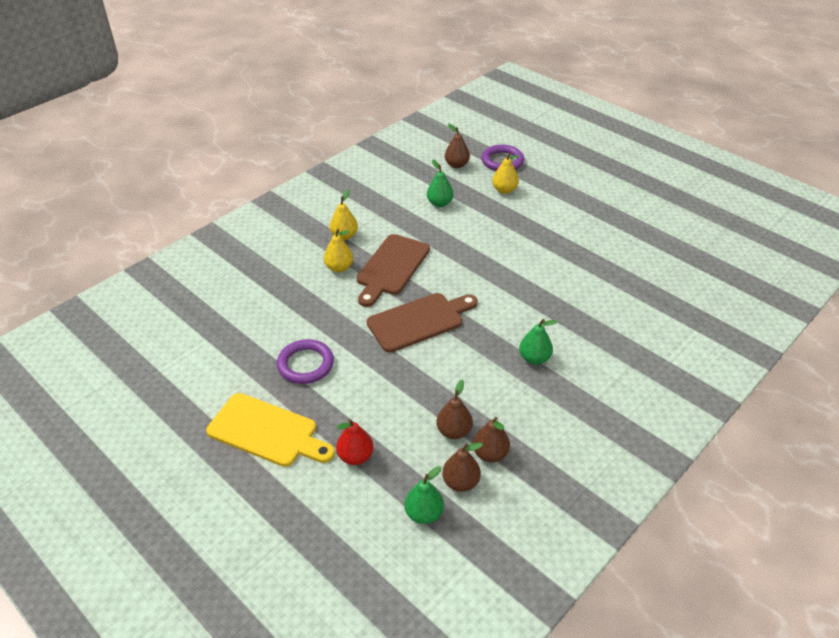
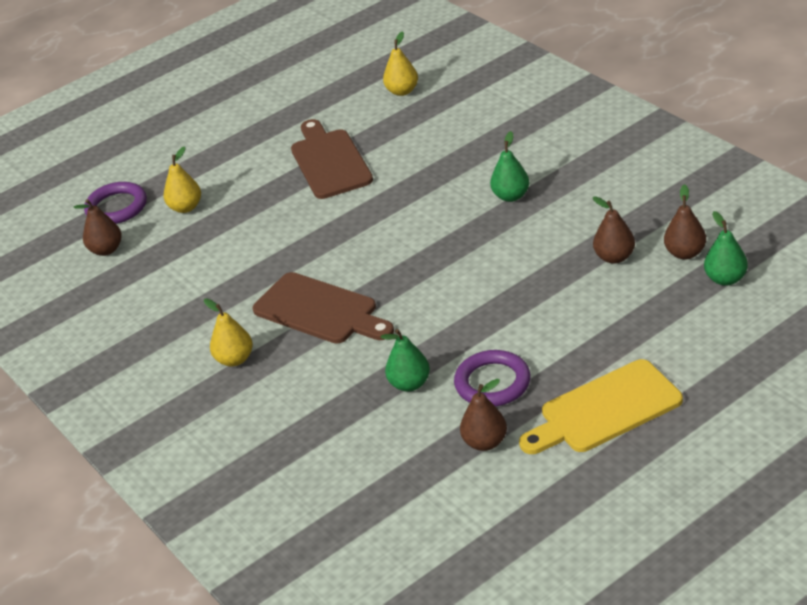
camera: 75 degrees left, 5 degrees down
(267, 432) = (604, 410): yellow cutting board -> yellow cutting board turned 150 degrees counterclockwise
(339, 268) = (306, 361): yellow pear -> yellow pear (402, 91)
(355, 456) = (646, 332): red pear -> none
(419, 321) = (431, 284): brown cutting board -> brown cutting board (329, 161)
(439, 203) = (193, 267): green pear -> green pear (410, 384)
(490, 454) = (647, 232): brown pear -> brown pear (485, 442)

